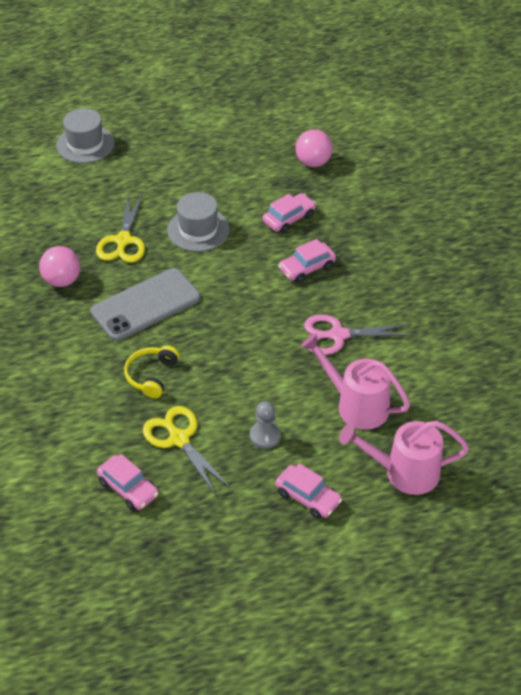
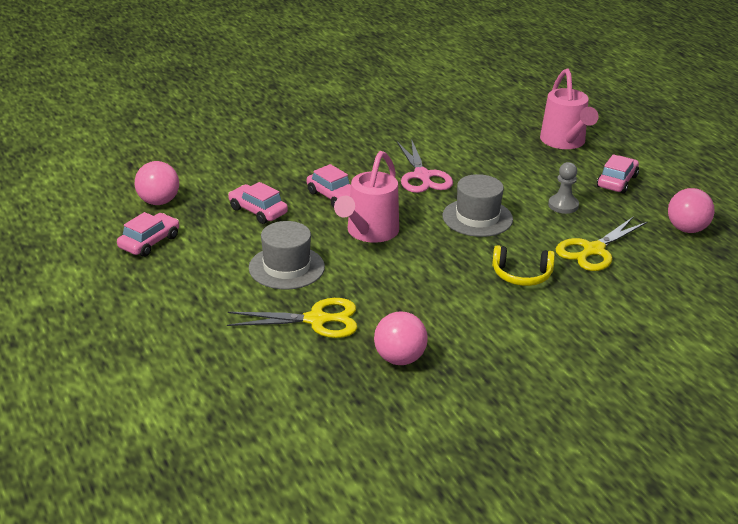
camera: 100 degrees left, 15 degrees down
(85, 144) = (118, 380): grey hat -> grey hat (477, 218)
(128, 488) = (668, 273): pink car -> pink car (149, 242)
(146, 305) = (420, 290): grey phone -> none
(201, 531) = (686, 229): none -> pink ball
(355, 404) = (503, 164): pink watering can -> pink watering can (369, 233)

